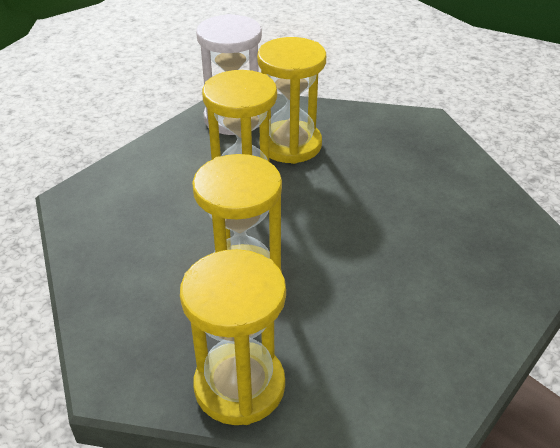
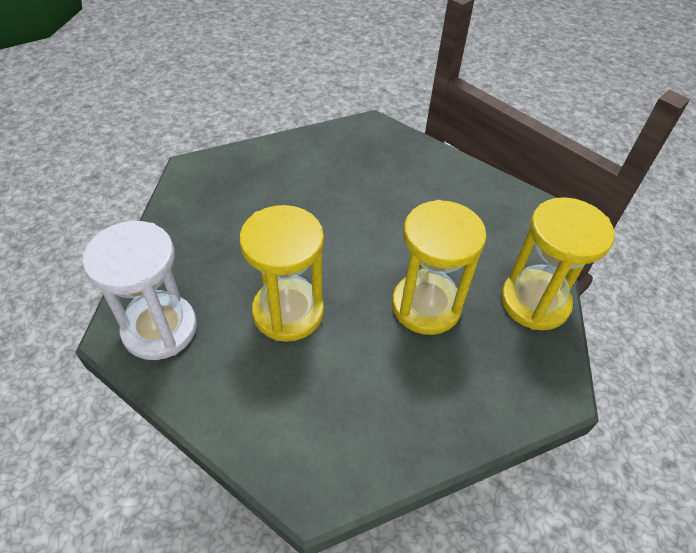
camera: 95 degrees left, 10 degrees up
(290, 145) = (222, 273): yellow hourglass -> none

